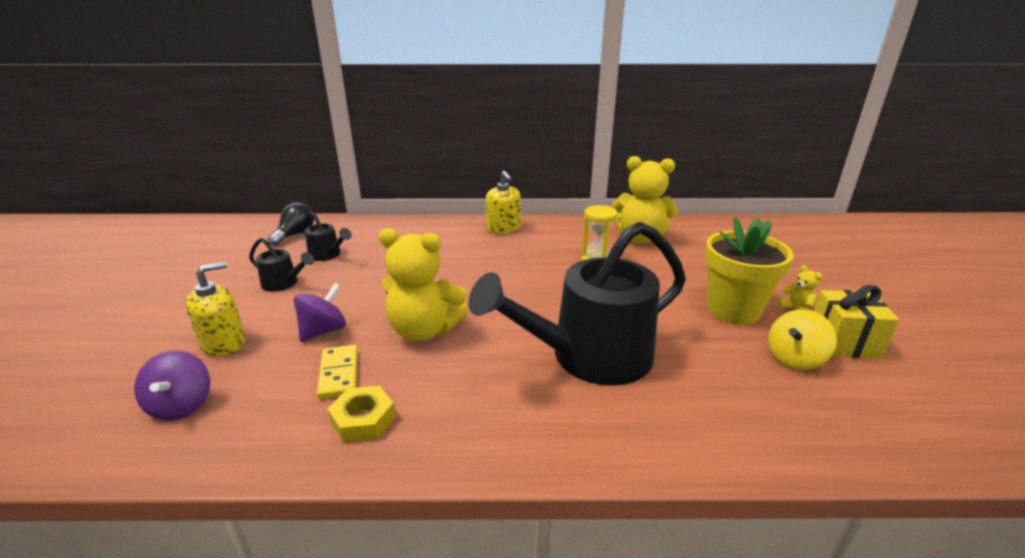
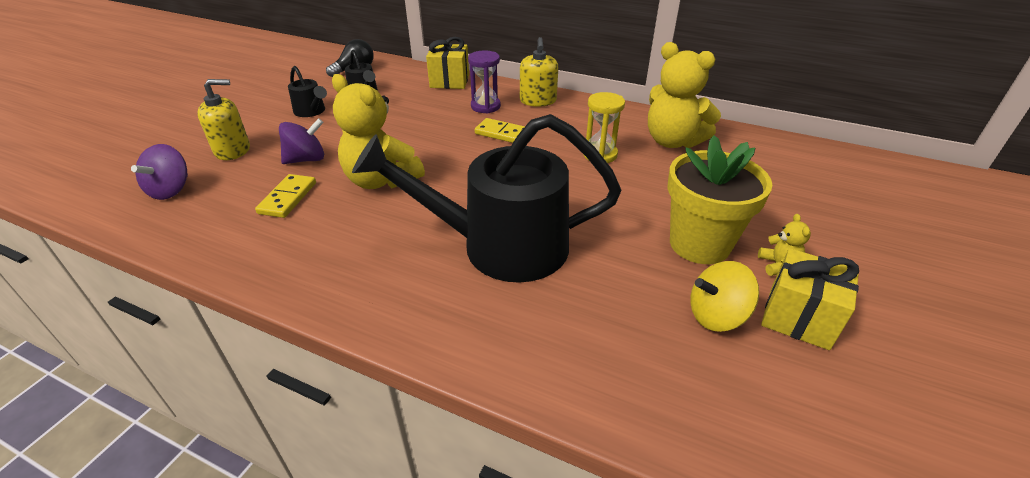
camera: 25 degrees right, 10 degrees up
(363, 420) = (273, 240): yellow nut -> none
(405, 227) = (449, 81): none -> yellow gift
(461, 242) = (485, 106): none -> purple hourglass
(500, 262) = (503, 134): none -> yellow domino

